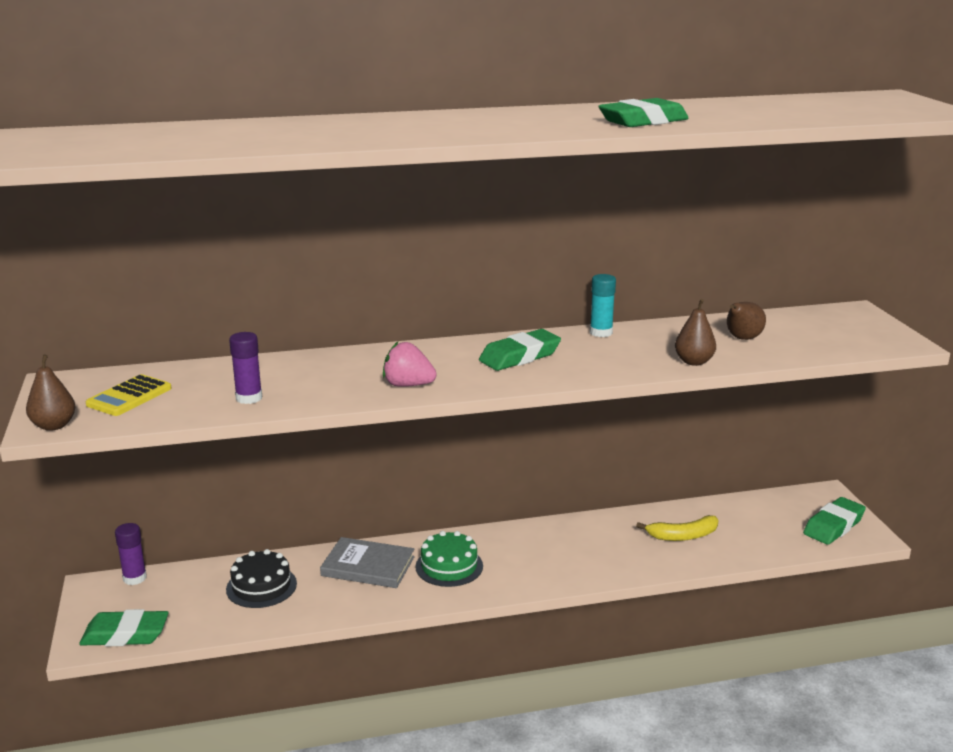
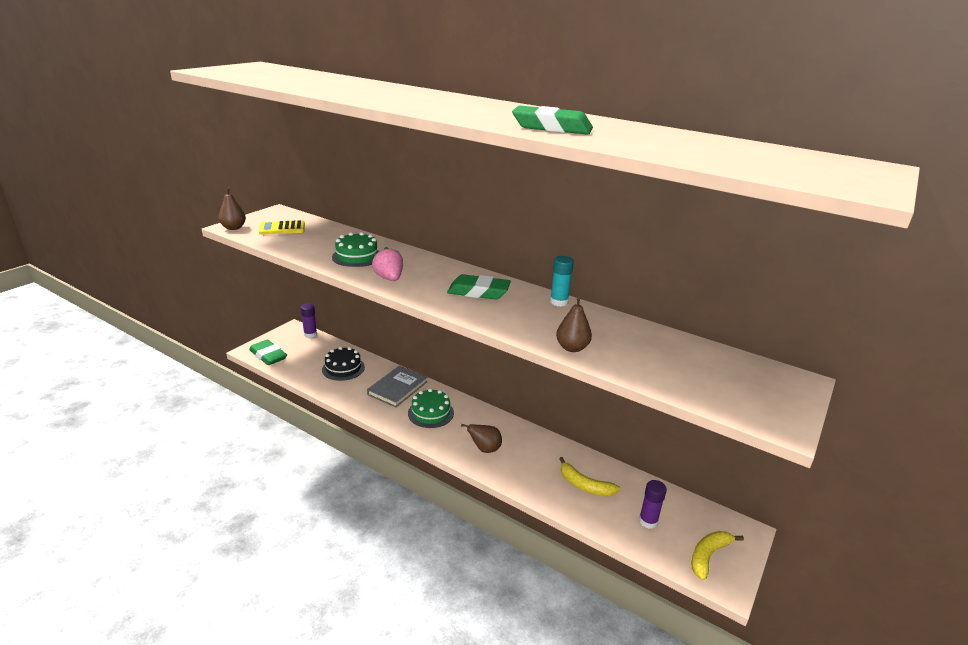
camera: 45 degrees right, 5 degrees up
(249, 398) = (316, 250): purple glue stick -> purple glue stick (648, 521)
(314, 382) = (357, 256): none -> green cake
(368, 566) = (397, 388): grey book -> grey book turned 60 degrees clockwise
(742, 339) = (646, 352): brown pear -> brown pear (485, 449)
(833, 526) = (708, 556): green eraser -> yellow banana

